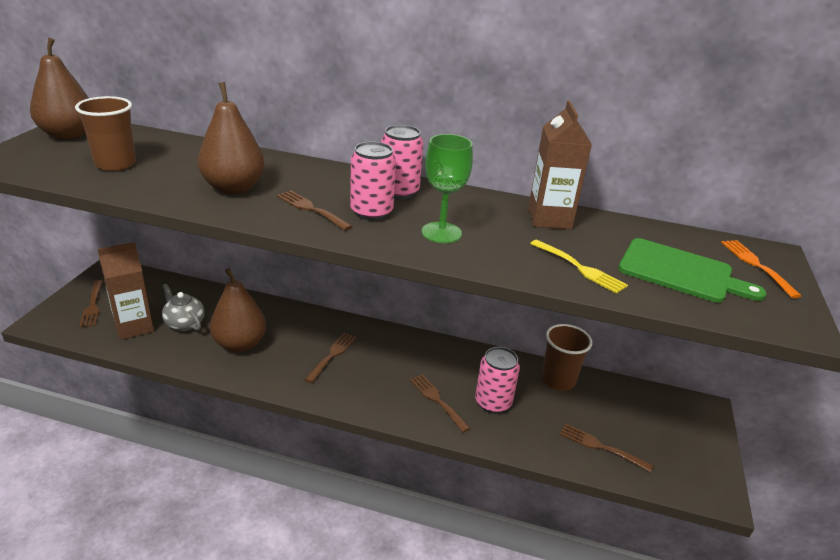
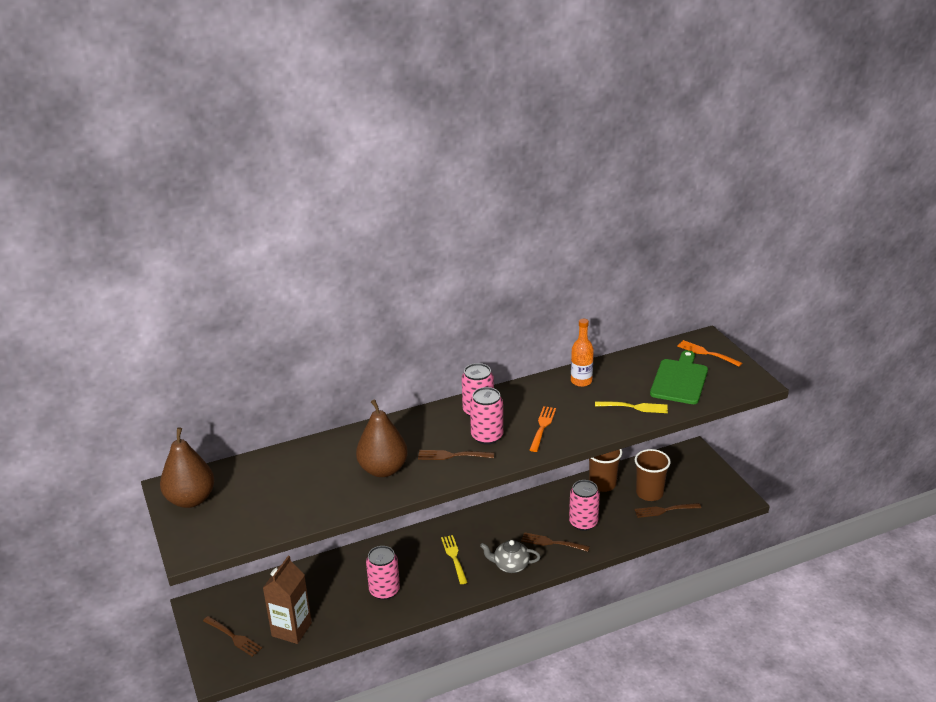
camera: 35 degrees left, 0 degrees up
(115, 164) = (275, 500): brown cup -> brown cup (649, 493)
(184, 323) = (323, 603): grey teapot -> grey teapot (510, 566)
(240, 344) = (384, 590): brown pear -> pink can
(332, 355) = (454, 557): brown fork -> yellow fork
(441, 233) = (542, 427): green goblet -> orange fork
(549, 219) = (581, 381): brown carton -> orange bottle
(680, 272) = (679, 380): green cutting board -> green cutting board turned 60 degrees counterclockwise

